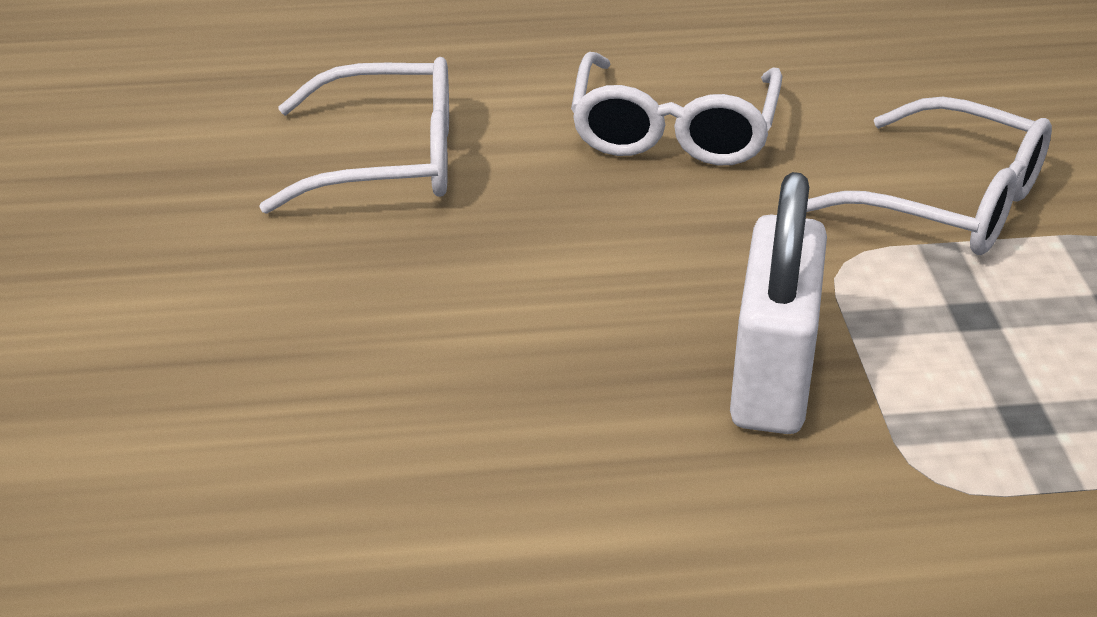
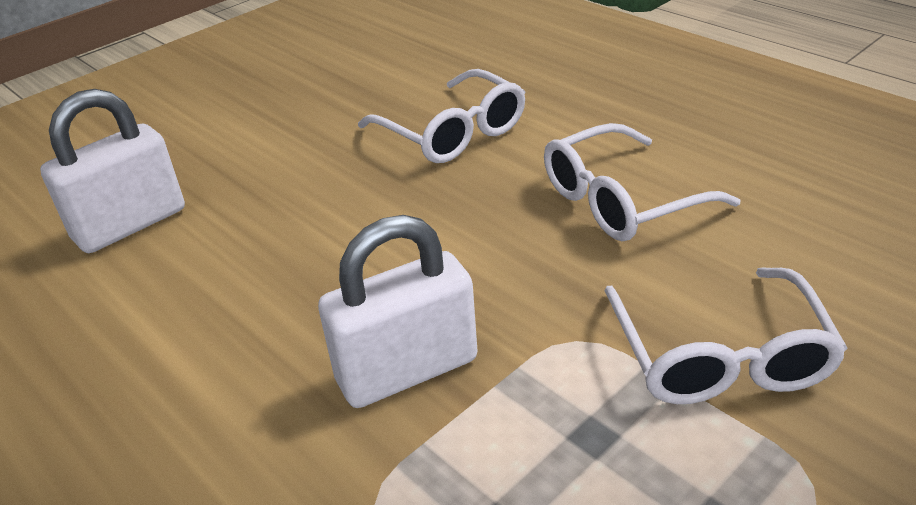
camera: 55 degrees right, 0 degrees up
(191, 487) = (130, 224): none -> white padlock

